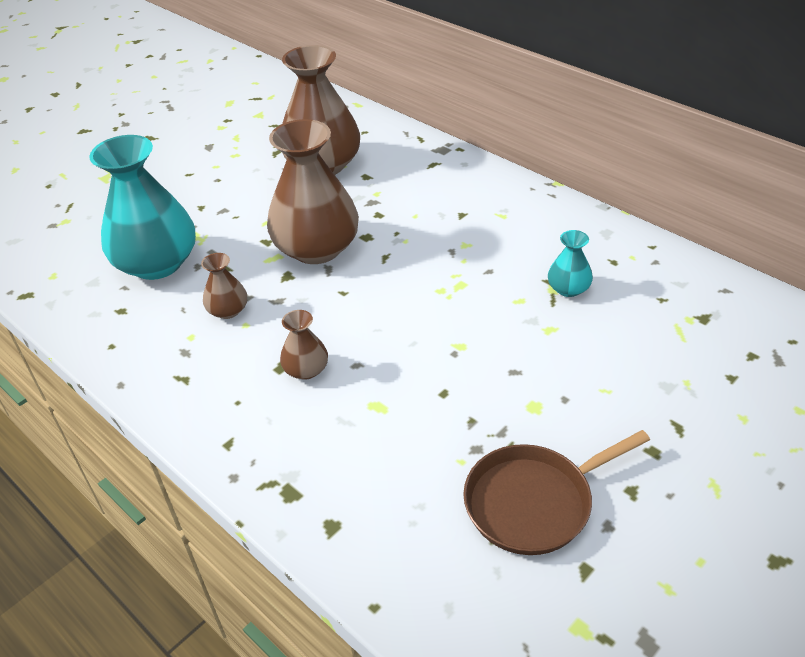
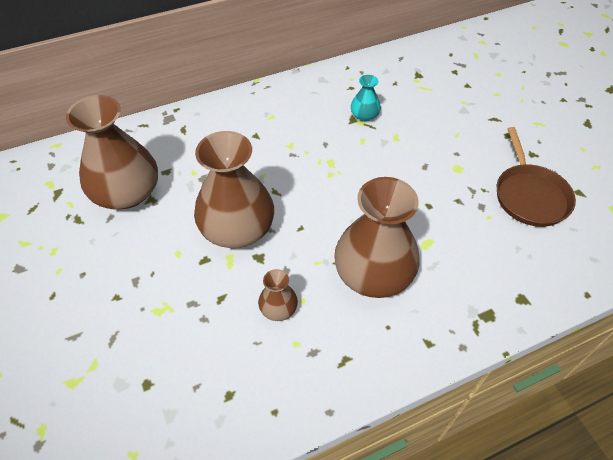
camera: 70 degrees left, 10 degrees up
(157, 263) = (178, 351): turquoise vase -> none
(306, 369) = (373, 274): brown vase -> brown vase, size x2.19

